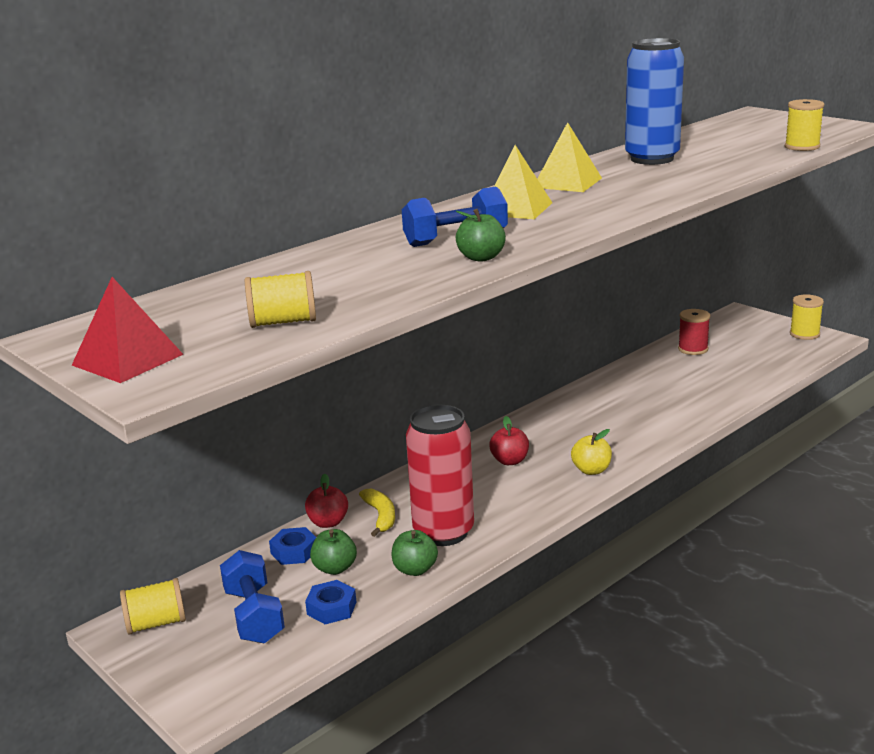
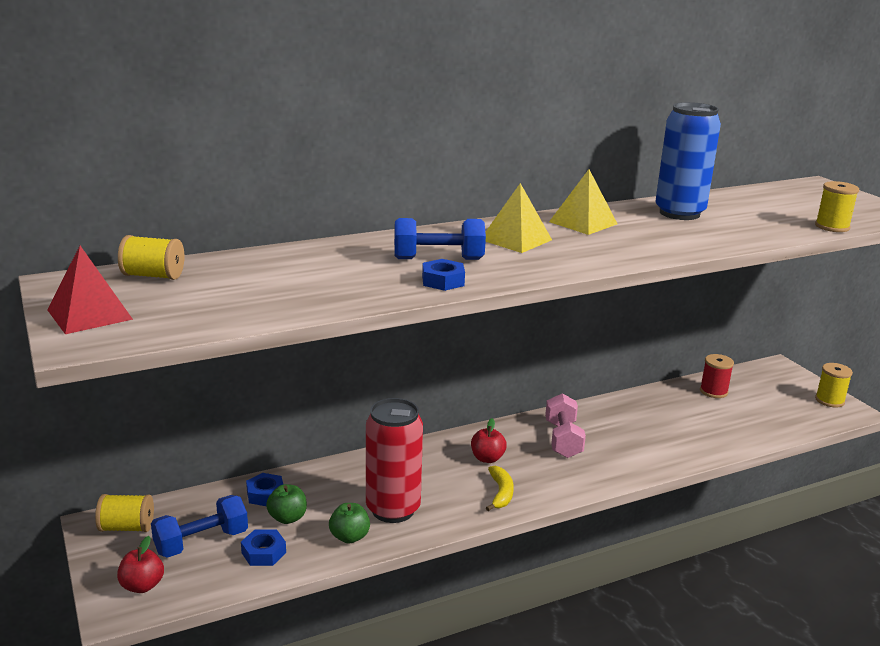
camera: 15 degrees right, 0 degrees up
(254, 616) = (201, 542): blue dumbbell -> blue dumbbell turned 60 degrees clockwise
(283, 322) = (232, 307): yellow spool -> yellow spool (153, 276)
(328, 522) = (307, 476): red apple -> red apple (142, 586)
(380, 516) = (351, 481): yellow banana -> yellow banana (500, 493)
(481, 258) = (443, 281): green apple -> blue nut
(575, 426) = (563, 439): none -> pink dumbbell
(591, 470) = (552, 485): yellow apple -> none

